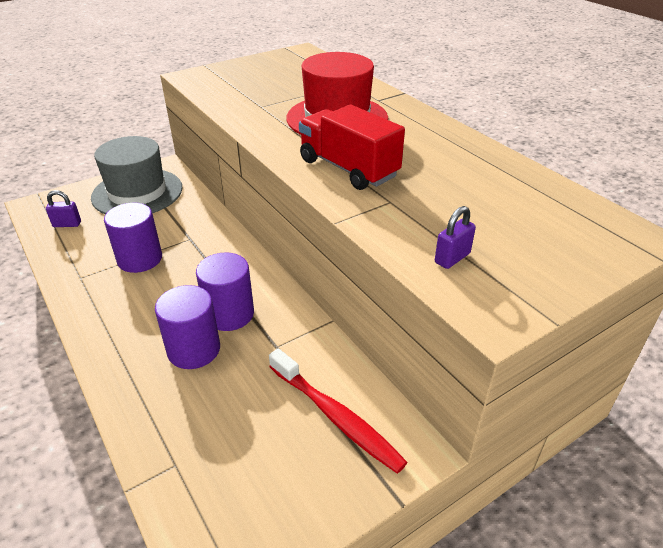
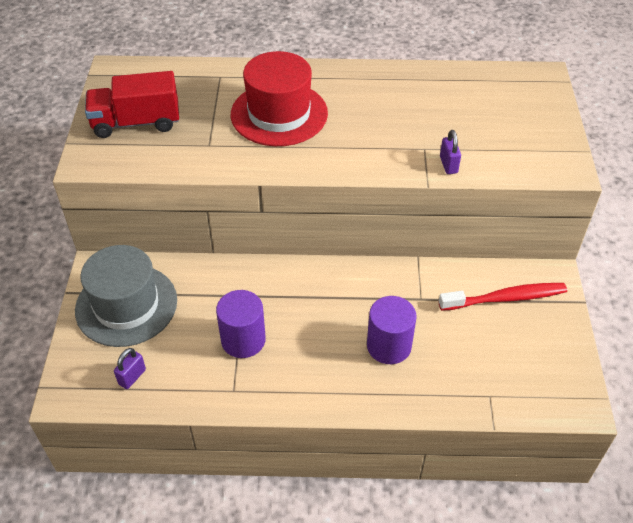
camera: 55 degrees left, 10 degrees up
(229, 314) = (365, 310): purple cylinder -> none
(348, 168) = (364, 146): red truck -> red truck (136, 123)
(452, 258) = (507, 156): purple padlock -> purple padlock (448, 165)

